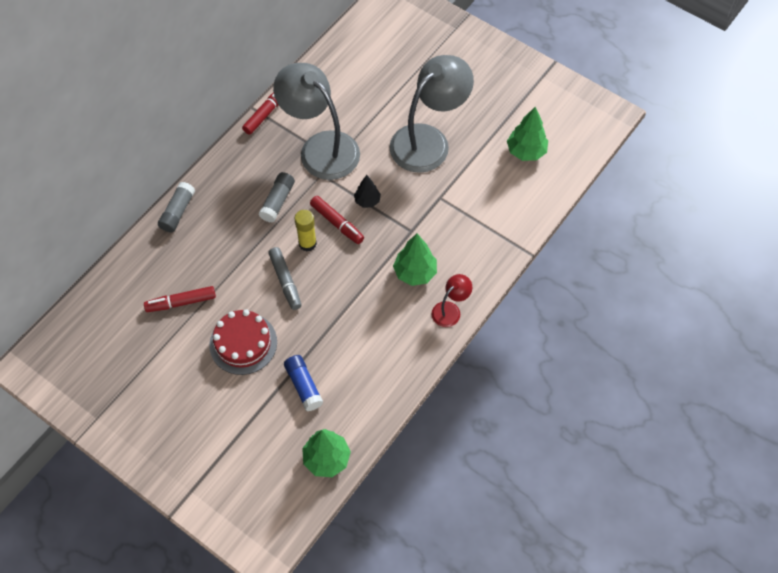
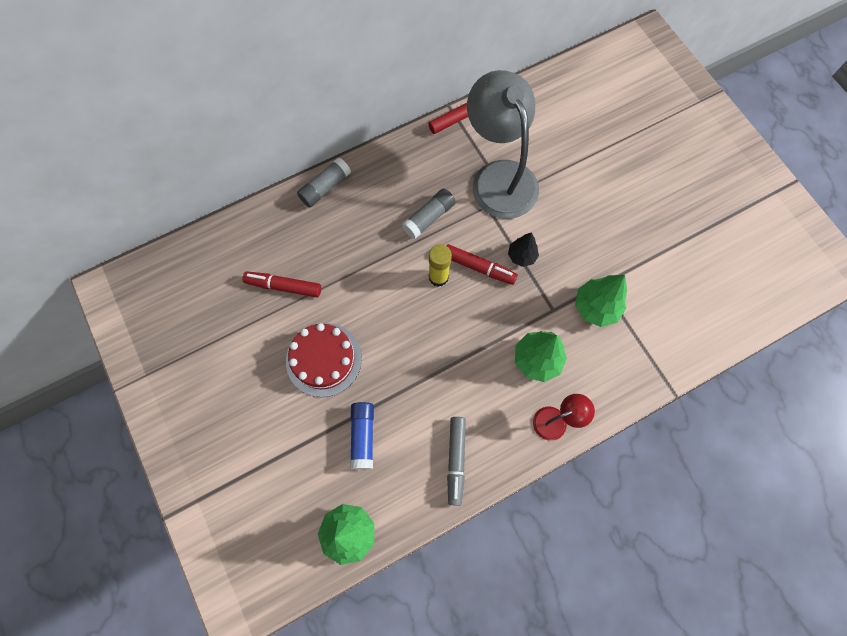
camera: 25 degrees right, 10 degrees up
(285, 281) = (397, 309): grey marker -> grey marker (456, 460)
(337, 223) = (479, 267): red marker -> red marker turned 45 degrees counterclockwise
(428, 140) = (616, 215): grey lamp -> none
(526, 151) = (720, 271): green tree -> green tree (595, 307)

